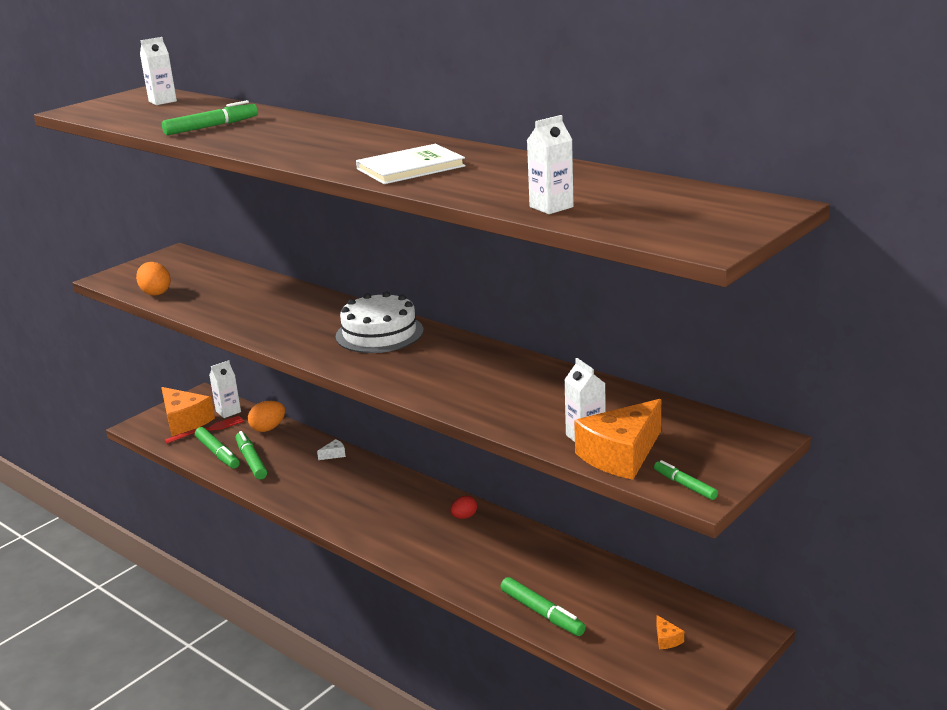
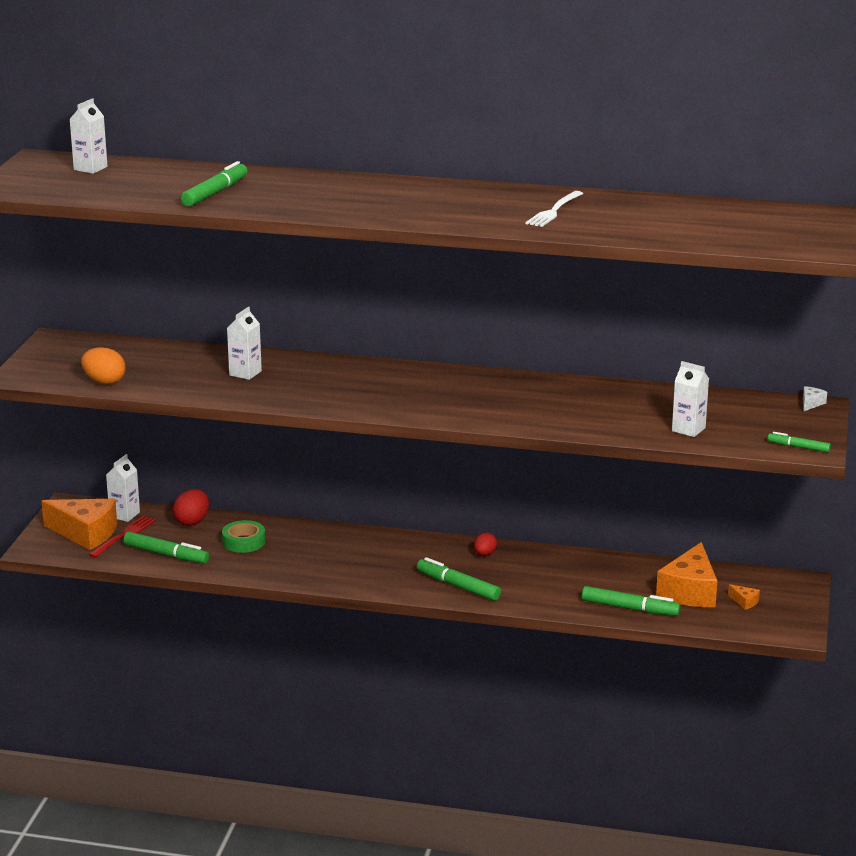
camera: 30 degrees left, 0 degrees up
(251, 461) = (212, 553): green marker -> green marker (458, 586)
(268, 428) = (192, 521): orange egg -> red egg
(285, 456) = (243, 542): none -> green tape
(334, 454) = (294, 530): white cheese -> white cheese (811, 403)
(379, 333) = (403, 381): white cake -> none
(410, 168) = (499, 214): white book -> none
(468, 170) = (554, 211): none -> white fork
(551, 207) = (675, 234): white carton -> white carton (245, 373)
(621, 455) = (730, 436): orange cheese -> orange cheese (690, 591)

